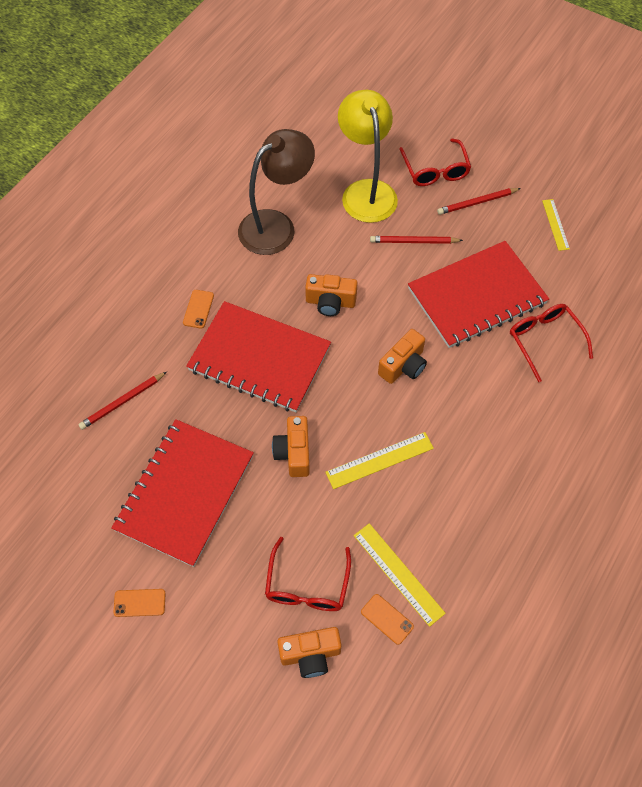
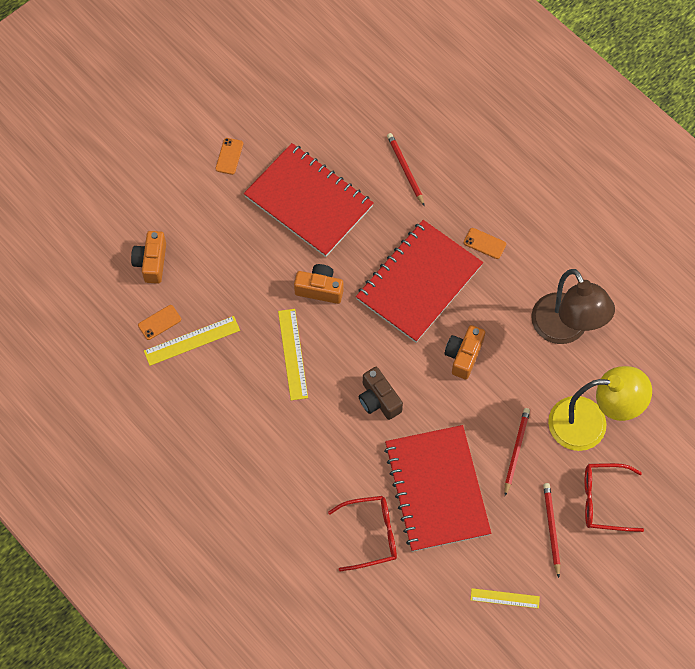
camera: 105 degrees right, 5 degrees up
(307, 585) = (204, 273): red glasses -> none
(403, 366) = (378, 400): orange camera -> brown camera

